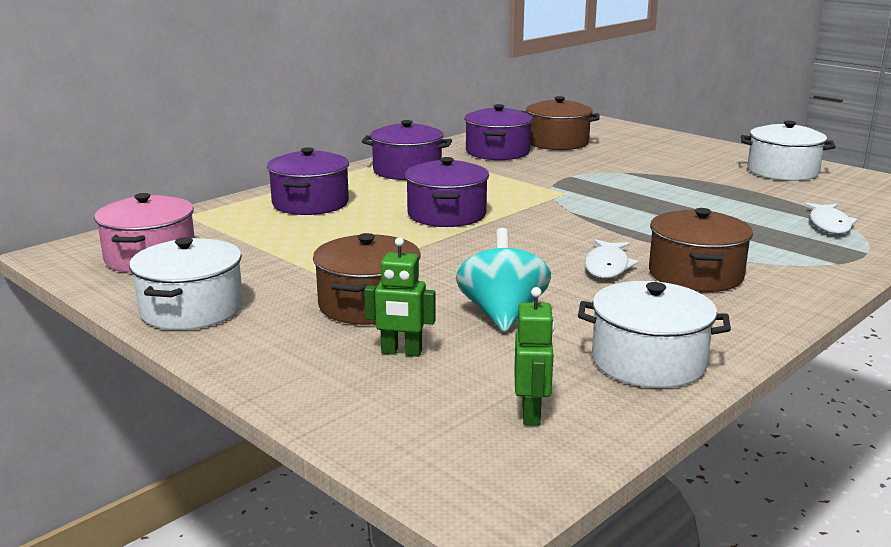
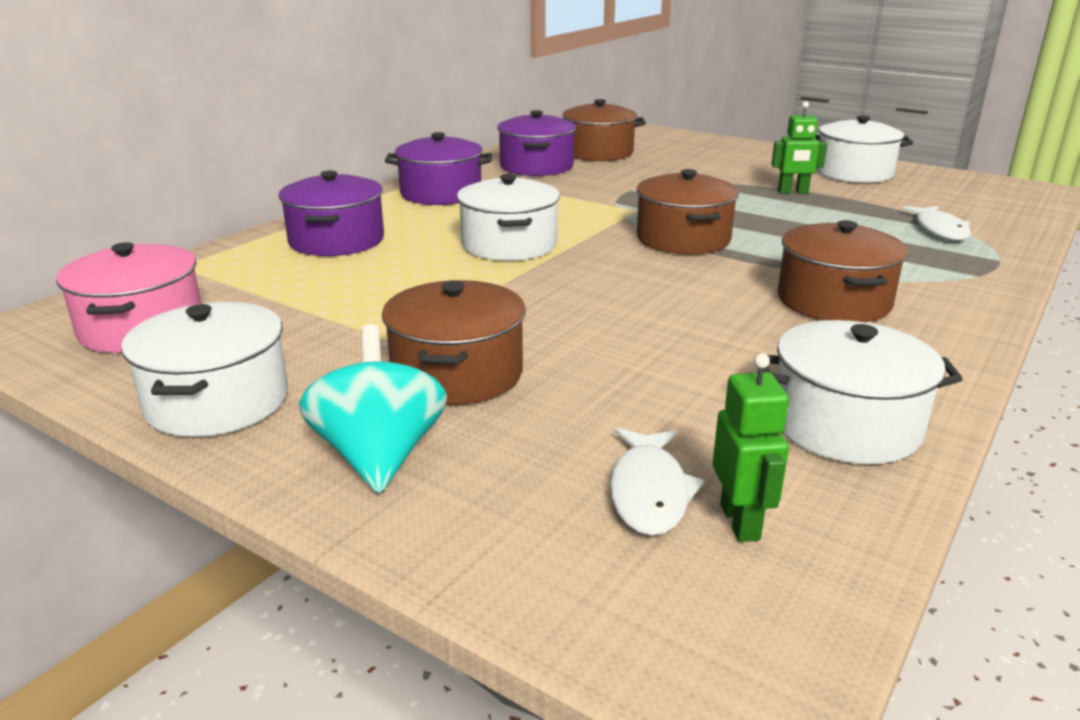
camera: 10 degrees left, 5 degrees up
(401, 352) = (527, 442): green robot -> green robot (793, 192)
(446, 214) = (509, 245): purple pot -> white pot
(502, 314) = (634, 373): turquoise spinning top -> turquoise spinning top (379, 456)
(594, 218) = (683, 239): none -> brown pot
(607, 266) = (728, 298): white fish -> white fish (649, 492)

